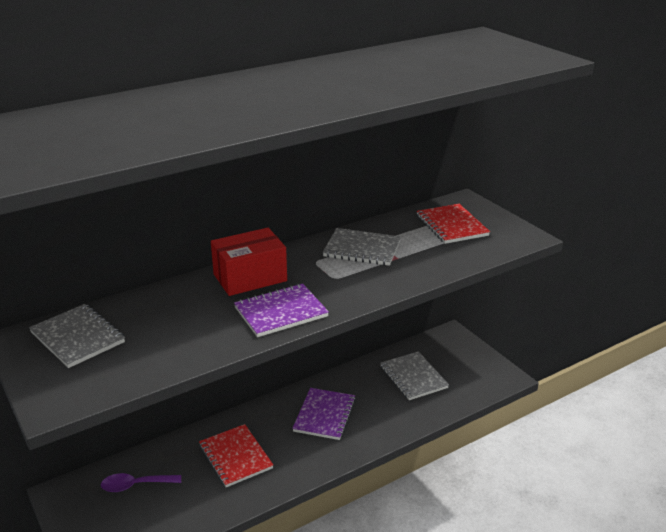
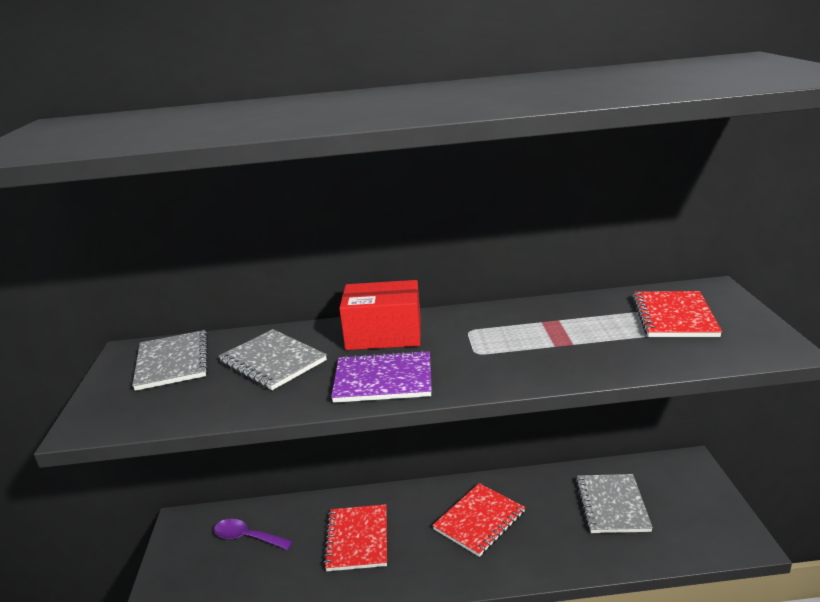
camera: 30 degrees right, 5 degrees down
(324, 415) = (479, 521): purple notebook -> red notebook
(362, 249) = (535, 326): grey notebook -> grey notebook (273, 361)

